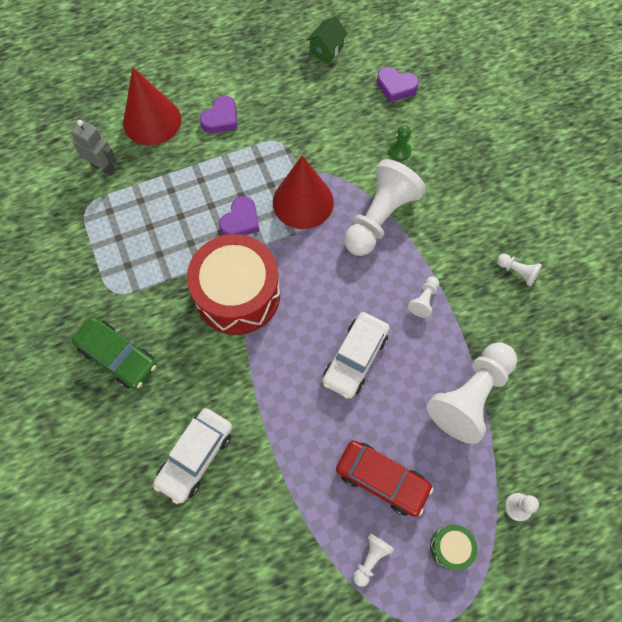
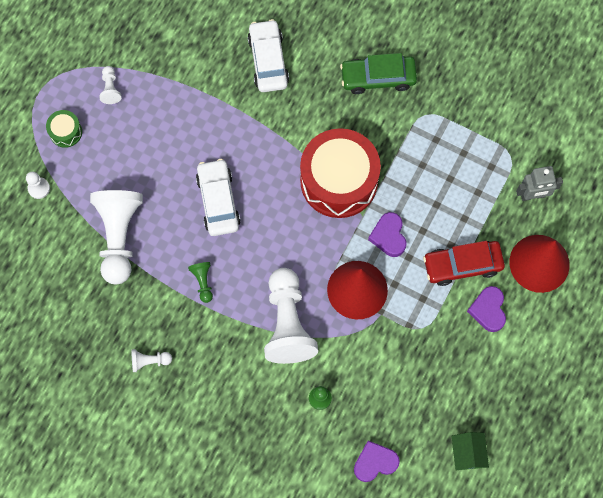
camera: 140 degrees right, 5 degrees up
(382, 479) = (138, 138): red car -> red car (462, 265)
(424, 300) = (203, 282): white pawn -> green pawn

